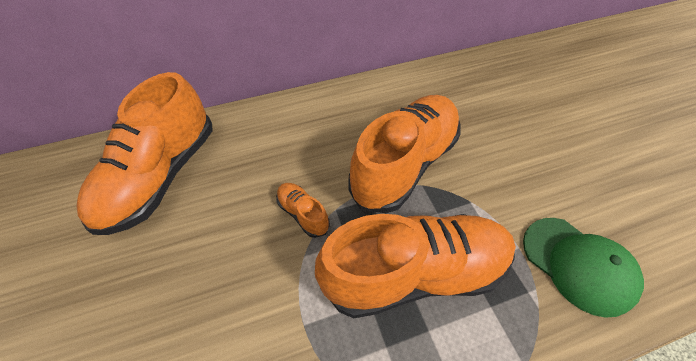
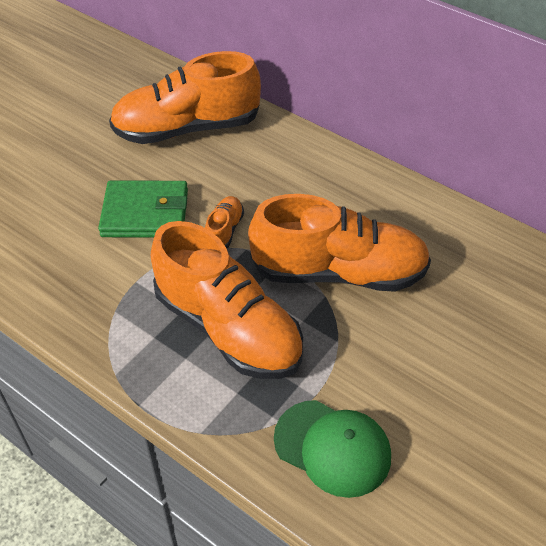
camera: 55 degrees right, 5 degrees down
(226, 266) = (145, 213): none -> green wallet
(577, 264) = (332, 447): green cap -> green cap turned 75 degrees counterclockwise

